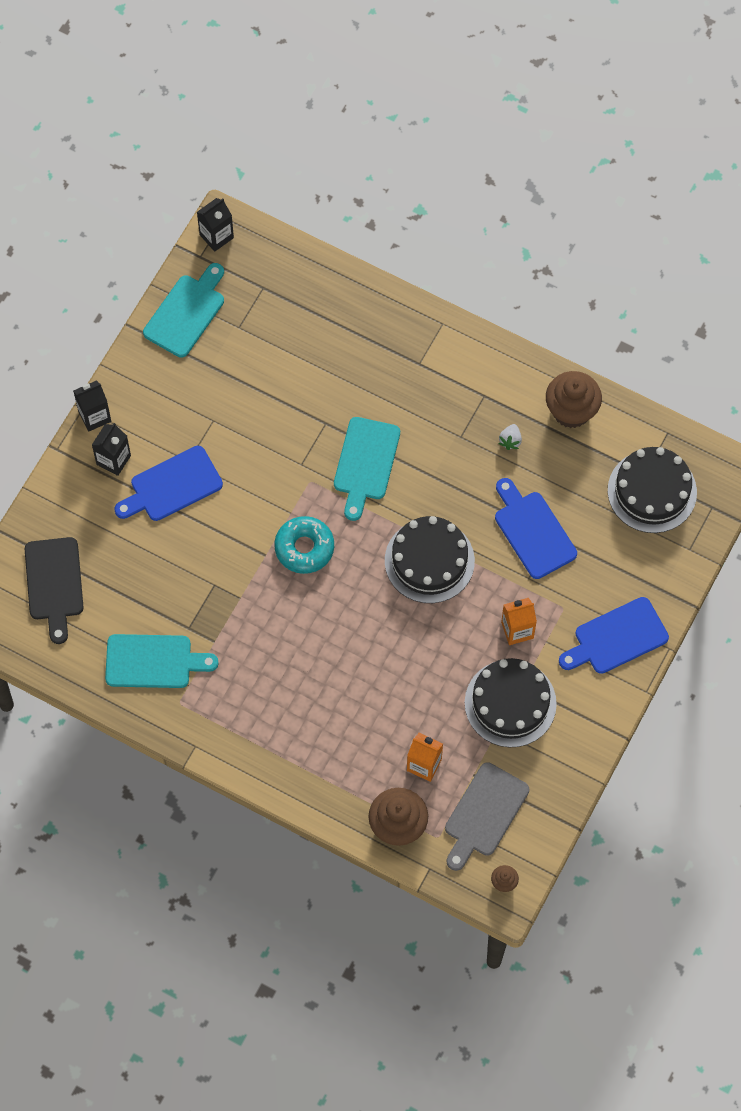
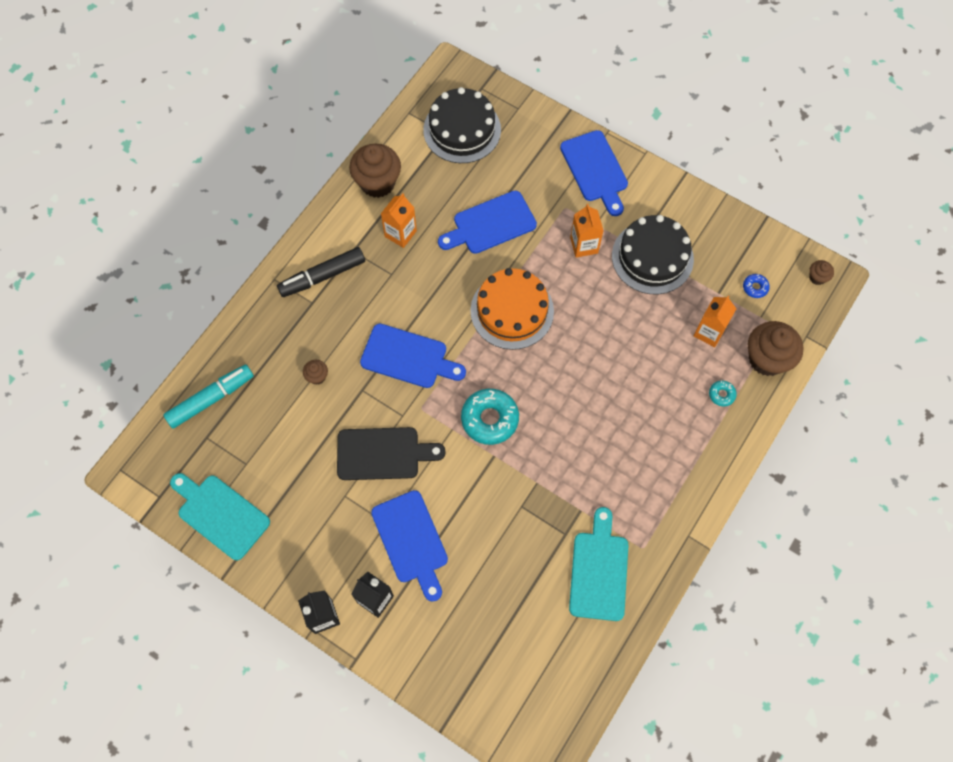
camera: 85 degrees left, 0 degrees up
(54, 584) = (508, 669): black cutting board -> black cutting board (383, 453)
(216, 236) = (139, 478): black carton -> none
(303, 285) = (211, 399): none -> turquoise marker
(336, 379) = (317, 376): none -> brown cupcake
(352, 778) = (721, 394): none -> turquoise donut
(365, 463) = (408, 357): turquoise cutting board -> blue cutting board
(429, 561) = (512, 311): black cake -> orange cake
(450, 370) = (322, 276): none -> black marker
(484, 814) = (755, 287): grey cutting board -> blue donut
(510, 440) = (400, 234): white strawberry -> orange carton

